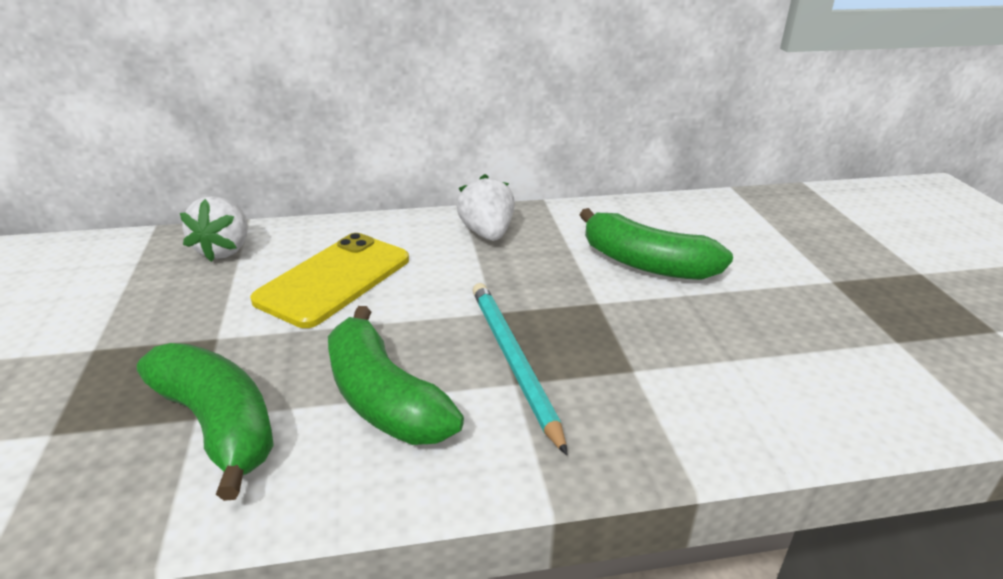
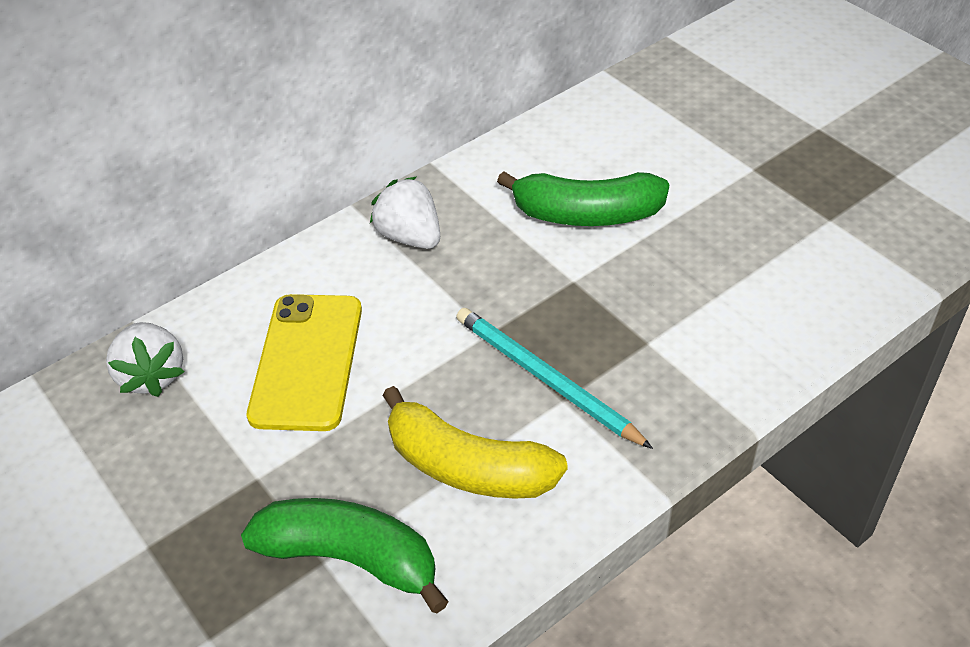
camera: 25 degrees left, 15 degrees up
(384, 398) = (467, 466): green banana -> yellow banana

